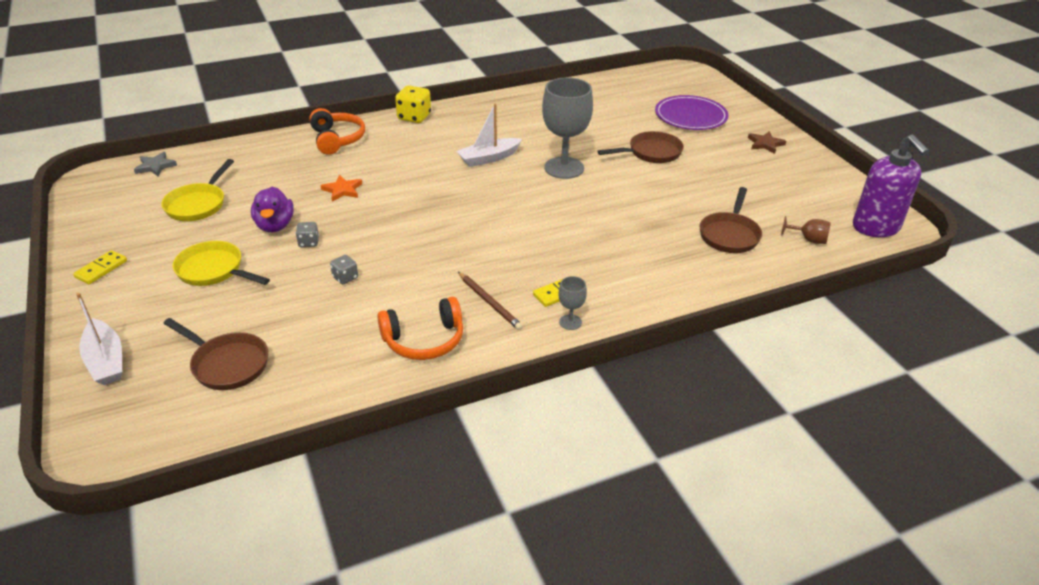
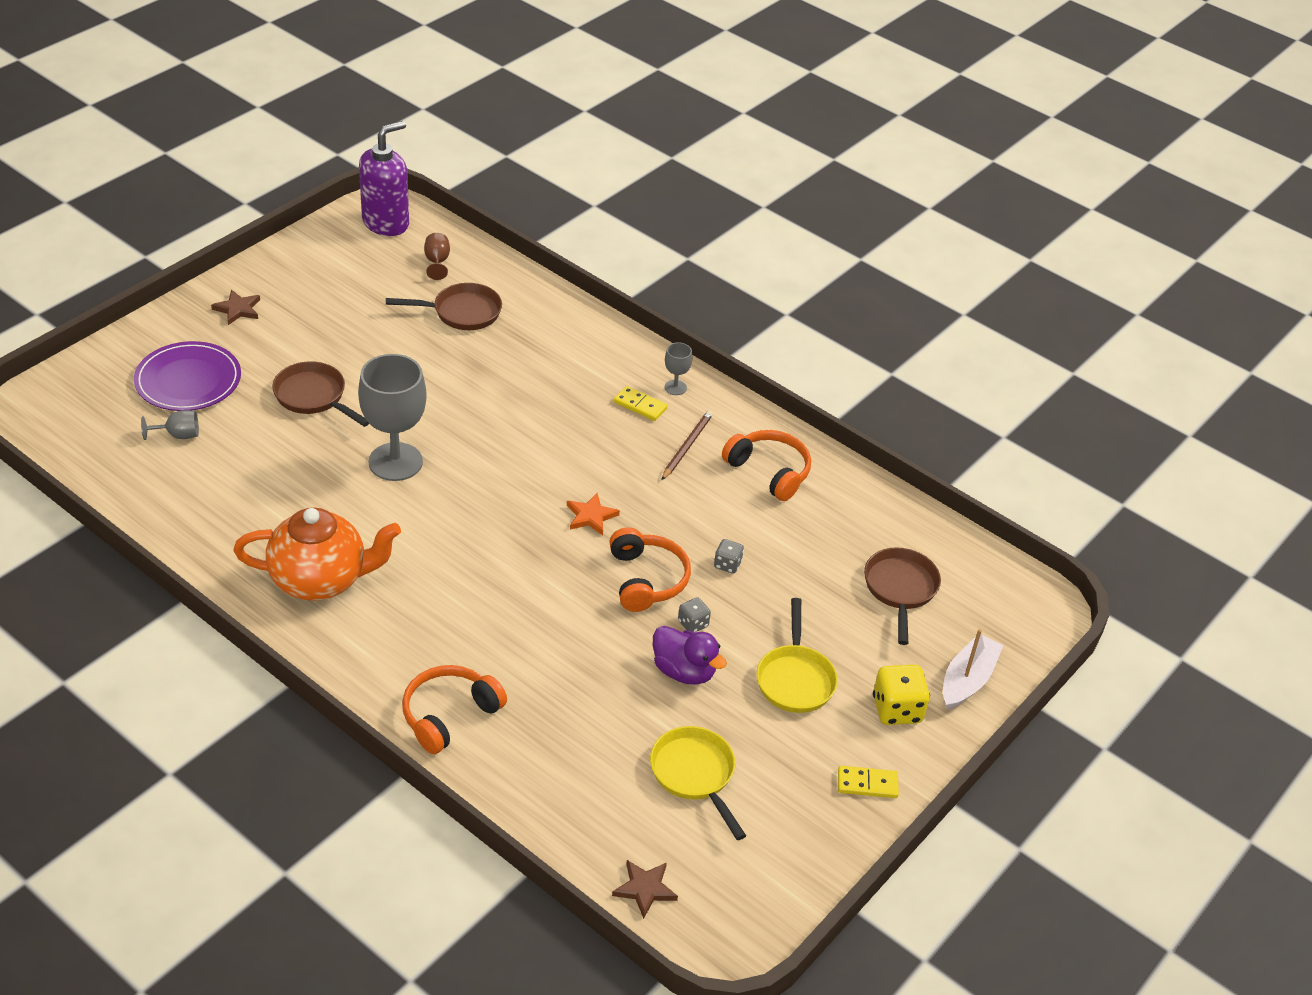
camera: 120 degrees left, 5 degrees up
(155, 166) = (645, 889): grey star -> brown star
(198, 204) = (695, 775): yellow pan -> yellow pan turned 105 degrees counterclockwise
(275, 225) = (684, 671): purple duck -> purple duck turned 75 degrees clockwise
(342, 190) = (571, 646): orange star -> orange star (591, 516)
(367, 236) = (647, 579): none -> orange headphones
(414, 117) = (335, 656): yellow dice -> yellow dice (897, 709)
(477, 124) = (320, 580): none -> orange teapot
(489, 158) = (410, 536): white boat -> none
(637, 105) = (178, 435): none -> grey goblet

